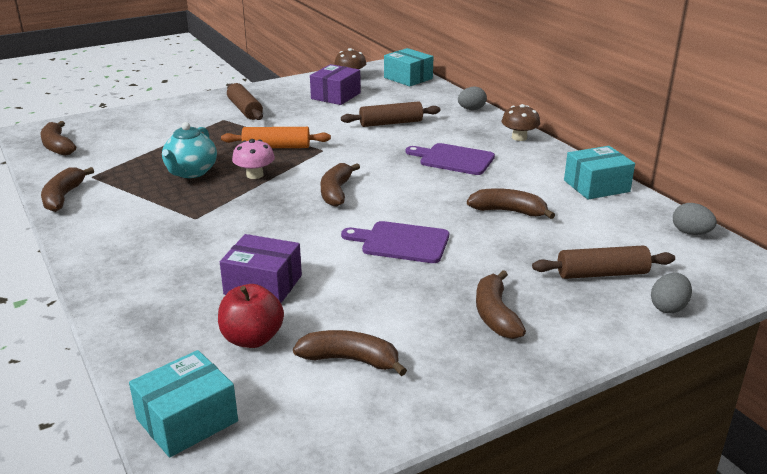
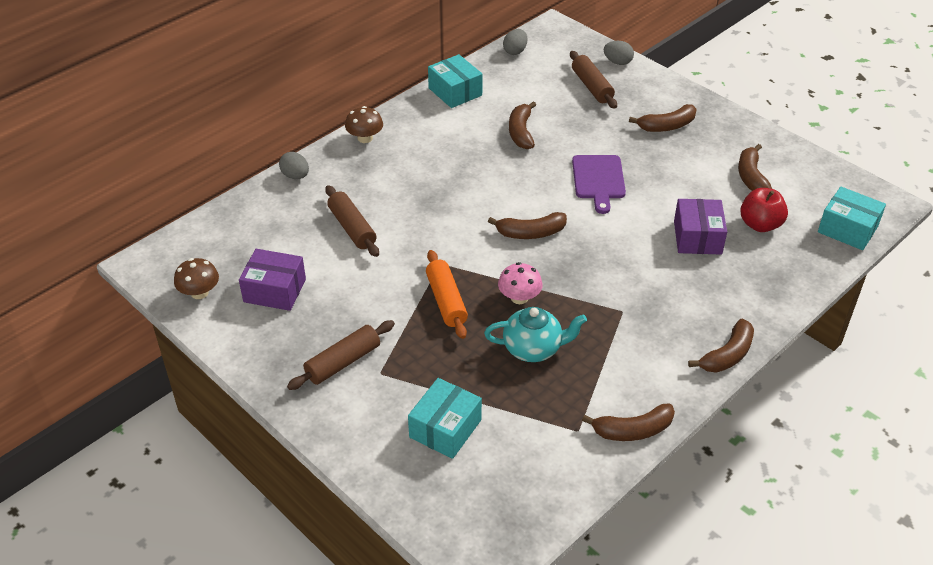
camera: 105 degrees left, 15 degrees up
(57, 146) = (516, 506): brown banana -> brown banana (727, 355)
(408, 78) = (196, 239): turquoise box -> turquoise box (445, 428)
(453, 159) = (431, 172): purple cutting board -> none

